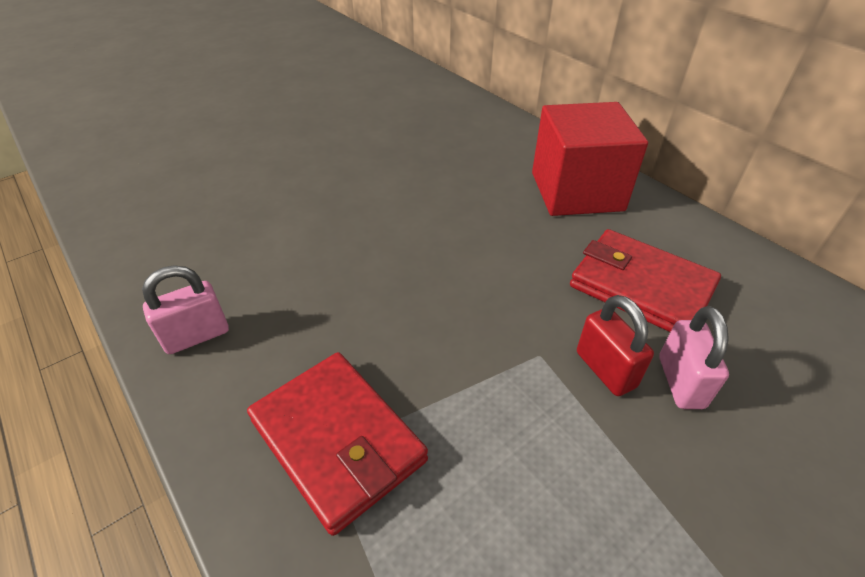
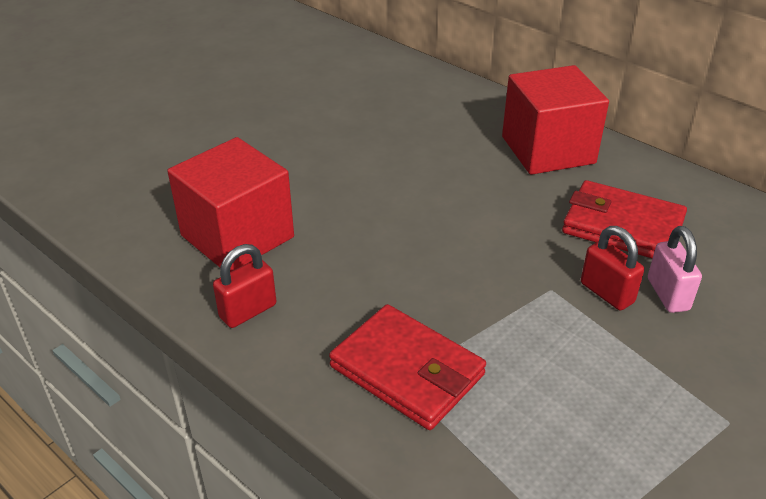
camera: 10 degrees left, 5 degrees down
(196, 336) = (248, 311): pink padlock -> red padlock
(226, 248) = (237, 236): none -> red cube

